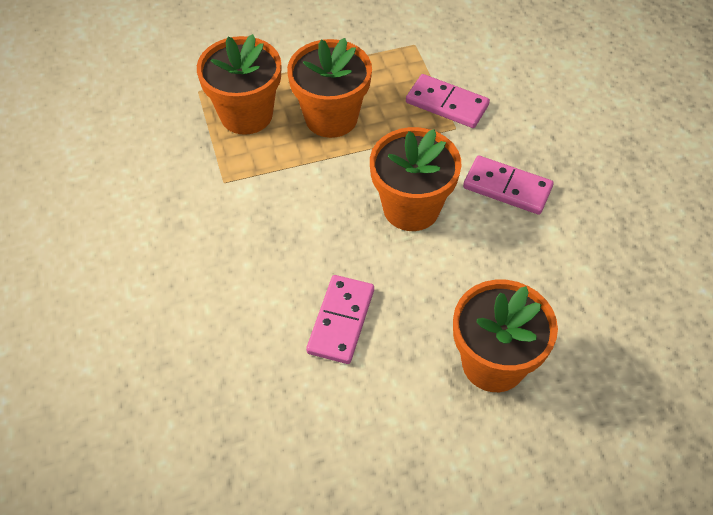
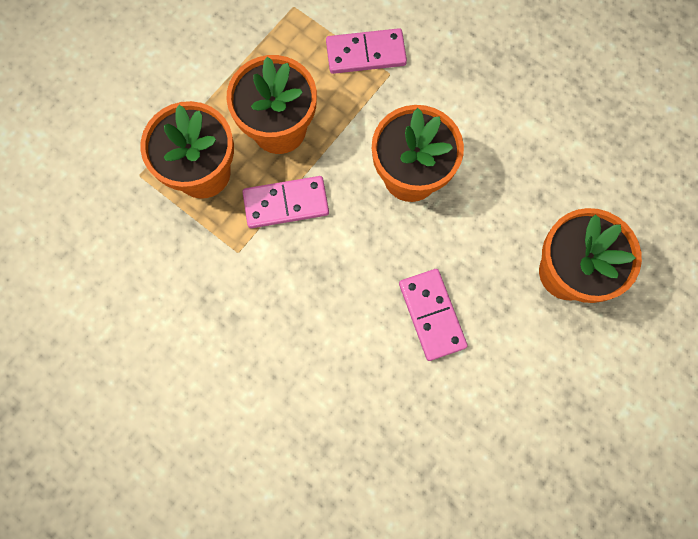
camera: 35 degrees left, 20 degrees up
(507, 188) = (471, 107): pink domino -> pink domino (286, 204)

